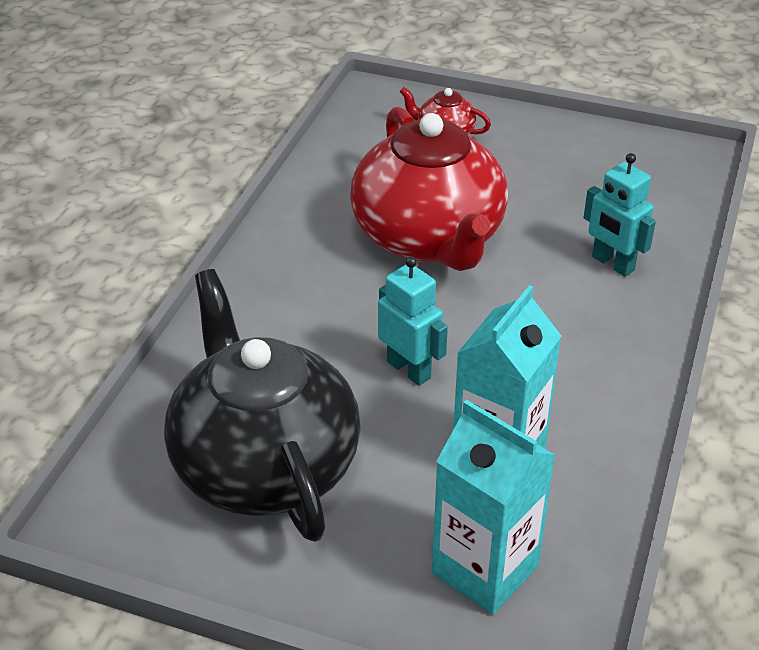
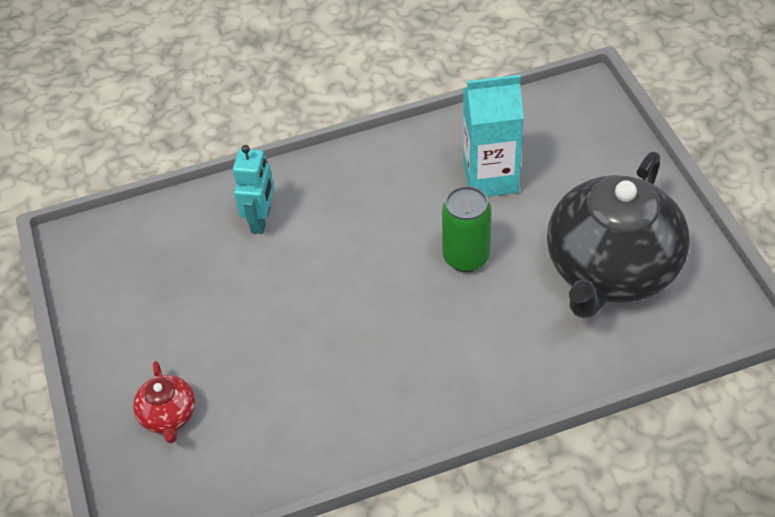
camera: 125 degrees left, 10 degrees up
(409, 369) = (466, 257): turquoise robot -> green can
(429, 238) = (324, 332): red teapot -> none
(485, 570) = (569, 140): turquoise carton -> none

